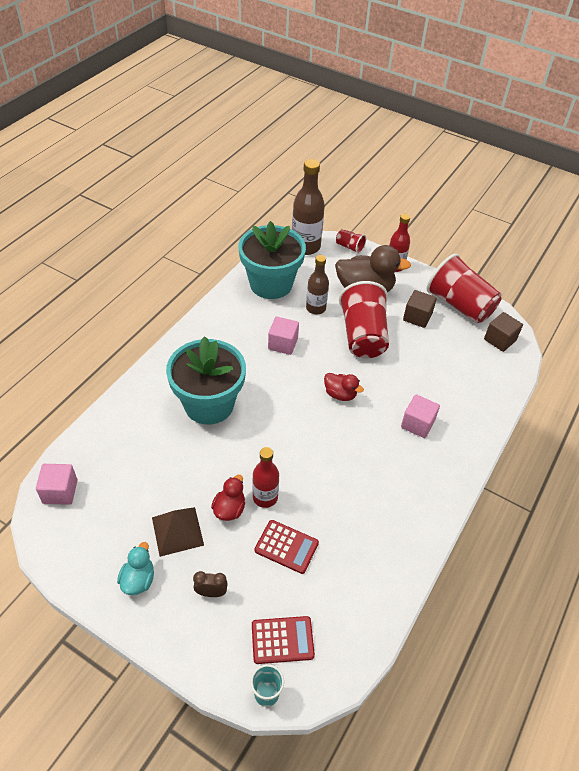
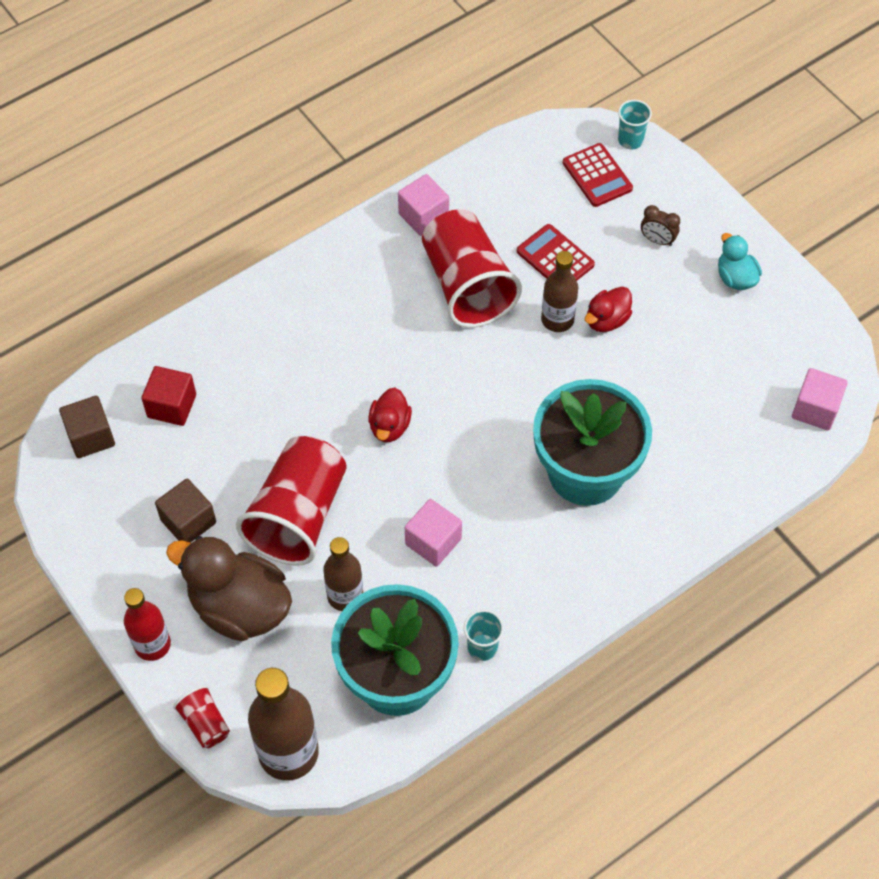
camera: 155 degrees left, 10 degrees up
(138, 580) = (735, 278): turquoise duck -> turquoise duck turned 120 degrees clockwise
(177, 531) = (677, 315): brown pyramid -> none
(234, 306) = (482, 647): none -> turquoise cup
(265, 497) = (557, 320): red bottle -> brown bottle
(282, 640) = (597, 176): red calculator -> red calculator turned 135 degrees counterclockwise
(340, 394) = (389, 426): red duck -> red duck turned 135 degrees counterclockwise
(417, 424) = (308, 348): pink cube -> pink cube (423, 216)
(459, 305) = (102, 522): red cup -> red cup (467, 285)
(471, 367) = (172, 406): none -> red cube

